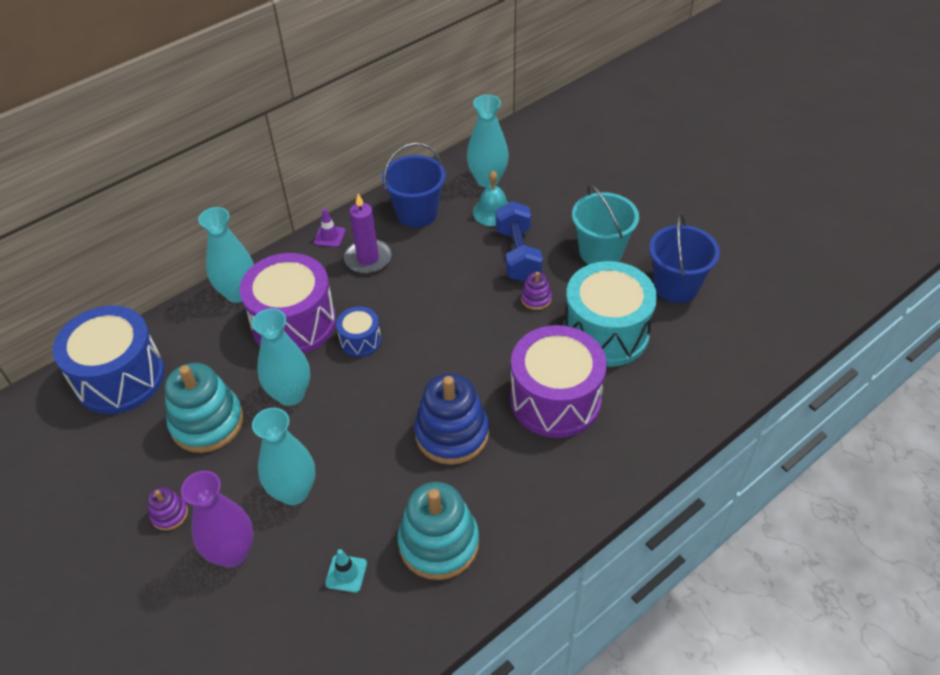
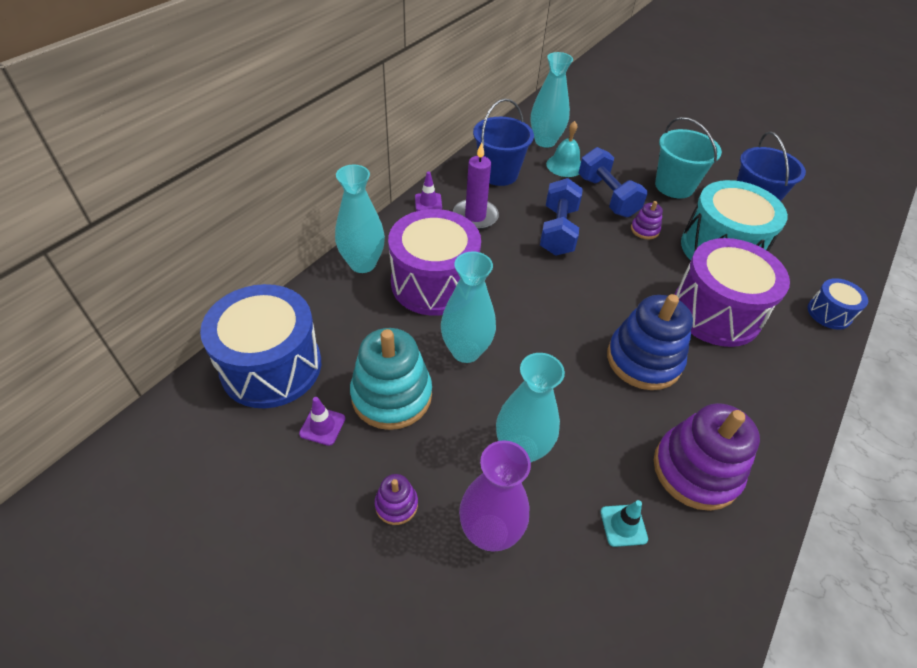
camera: 20 degrees left, 0 degrees up
(139, 438) = (322, 426): none -> purple traffic cone
(360, 340) = (508, 289): blue drum -> blue drum (829, 313)
(439, 543) = (696, 470): turquoise stacking toy -> purple stacking toy
(443, 287) = (558, 231): none -> blue dumbbell

